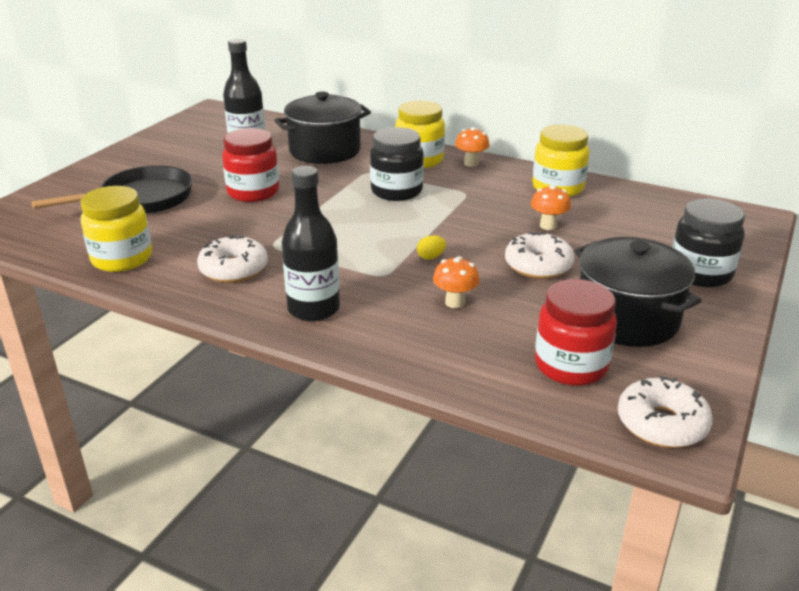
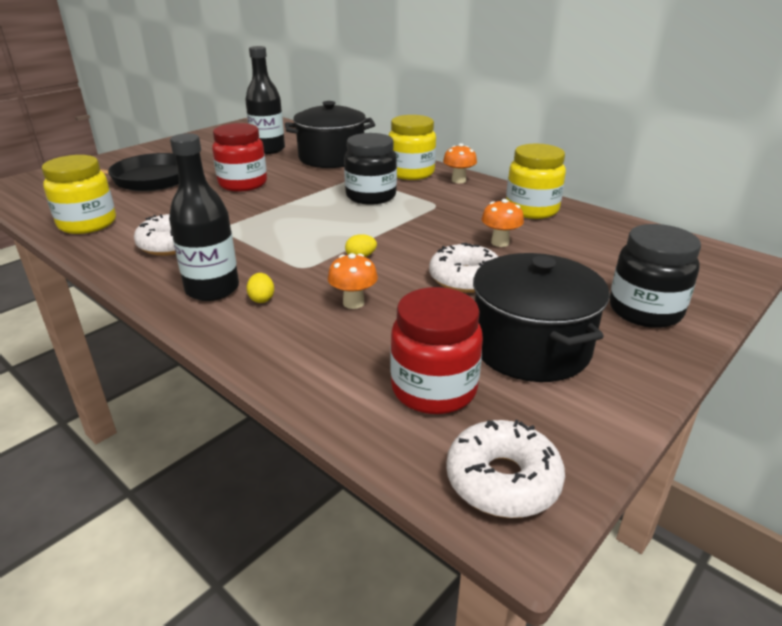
camera: 15 degrees right, 0 degrees up
(368, 311) = (262, 299): none -> yellow egg

